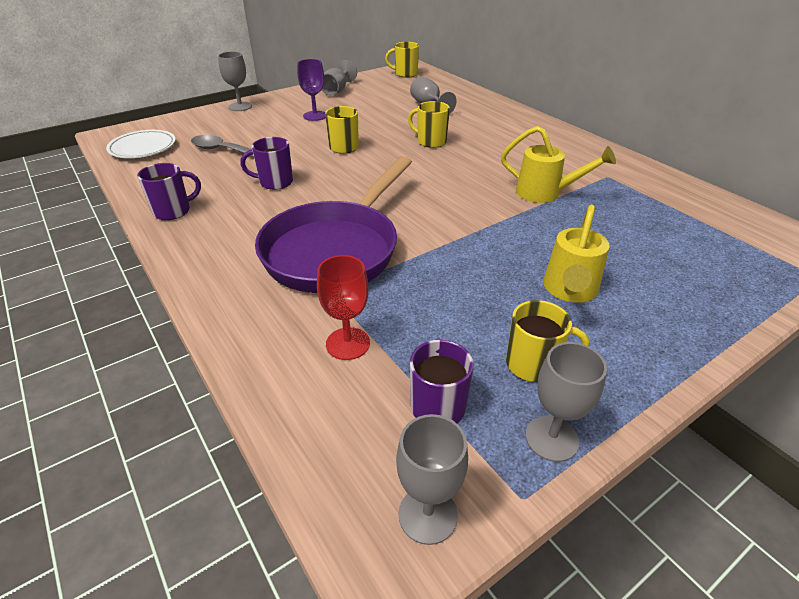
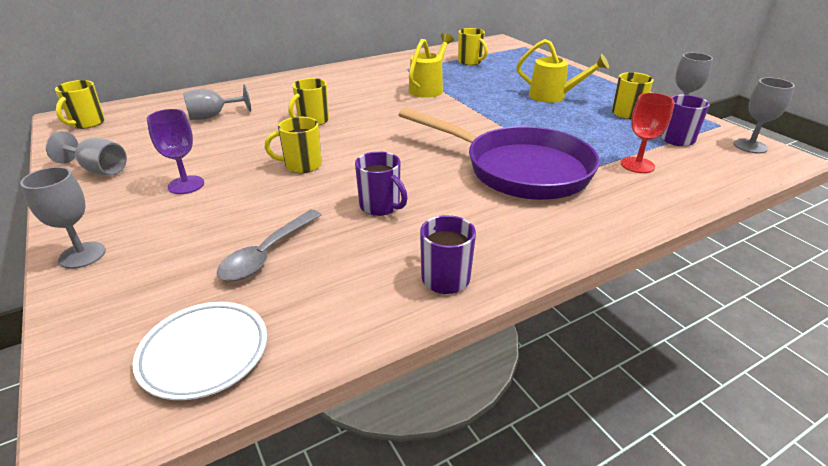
camera: 85 degrees left, 5 degrees down
(275, 182) = (381, 206): purple mug -> purple mug turned 45 degrees counterclockwise
(676, 221) = (470, 62): none -> yellow mug

